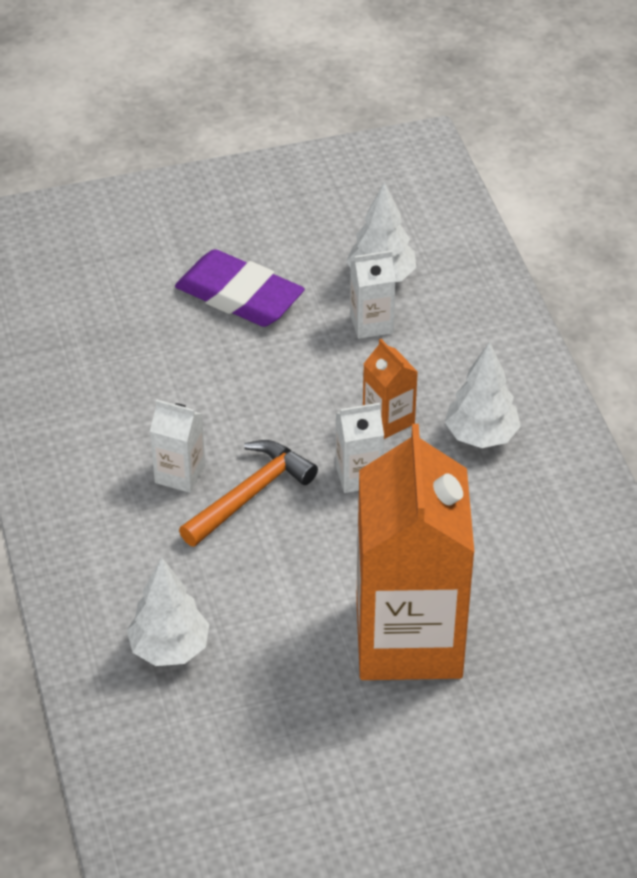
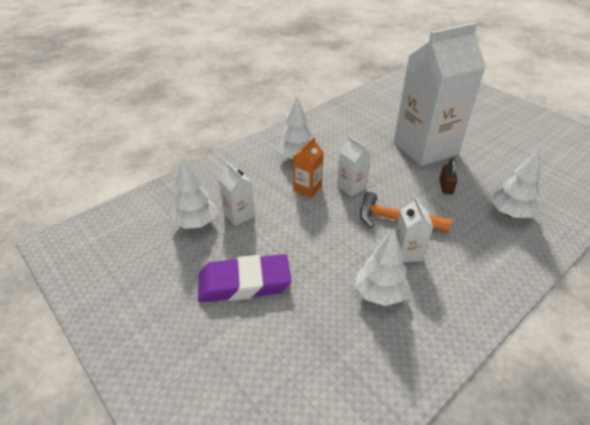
camera: 115 degrees left, 5 degrees down
(135, 412) = (379, 294): none -> white tree
(239, 296) = (244, 283): purple eraser -> purple eraser turned 75 degrees clockwise
(283, 602) = (445, 187): none -> brown padlock
(408, 638) = (425, 148): orange carton -> white carton

